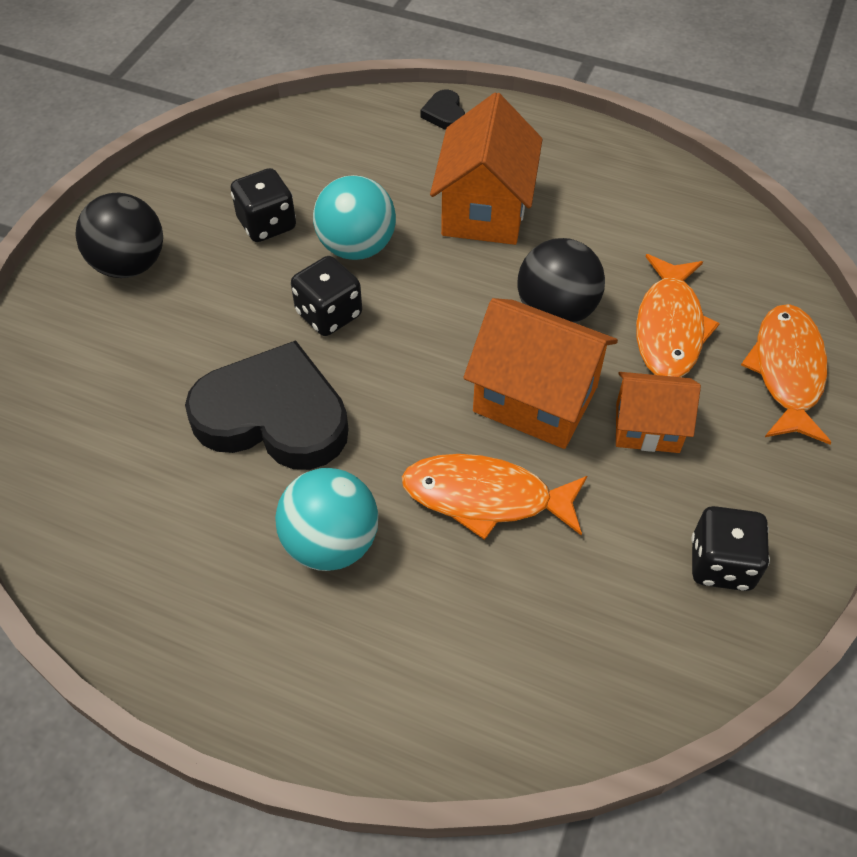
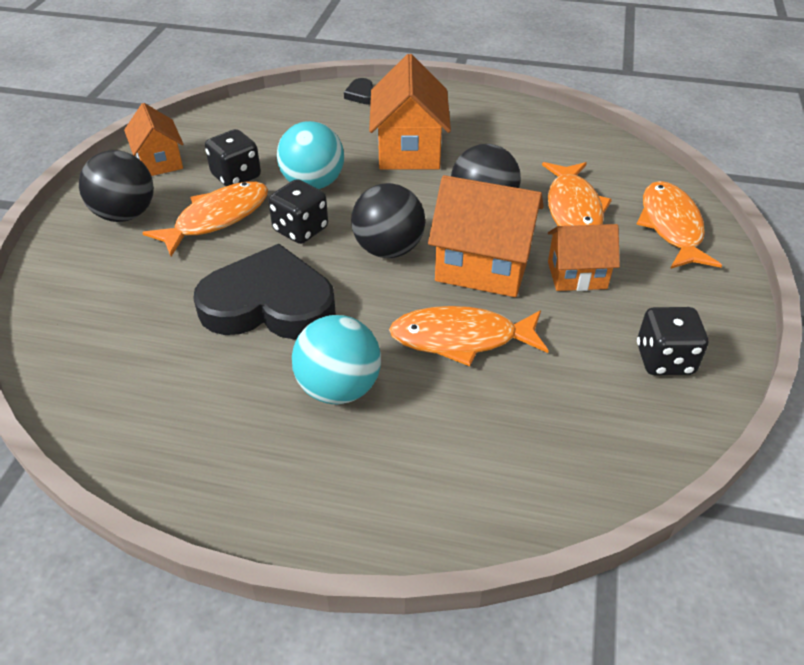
camera: 10 degrees left, 10 degrees down
(180, 190) = (160, 162): none -> orange house
(234, 284) = (217, 218): none -> orange fish
(427, 358) = (388, 249): none -> black ball

